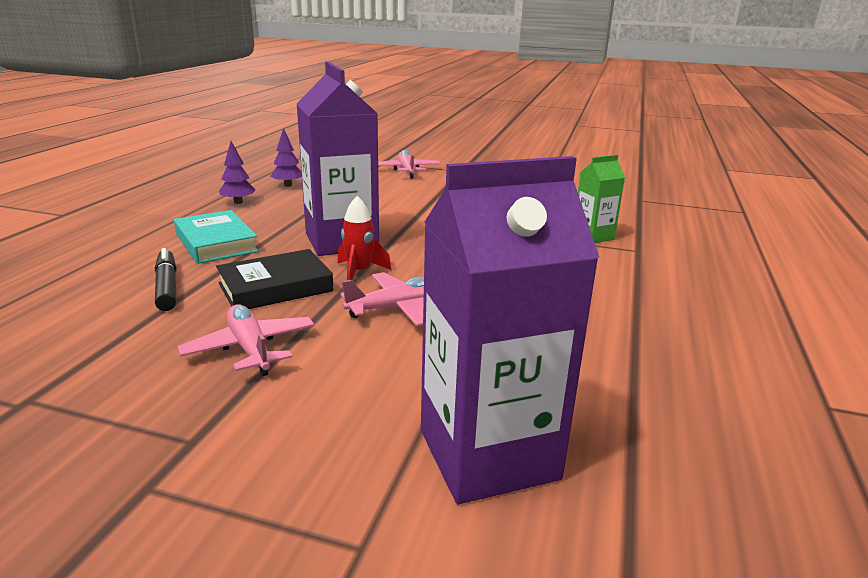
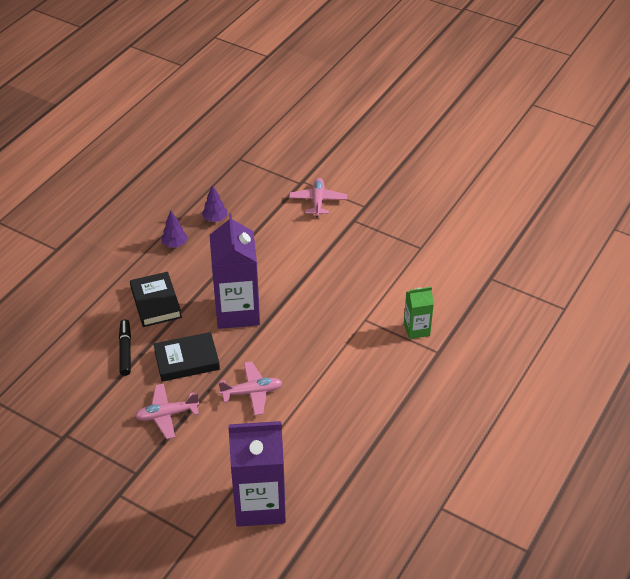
camera: 15 degrees right, 20 degrees up
(216, 243) = (156, 302): turquoise book -> black book
(250, 348) = (167, 415): pink plane -> pink plane turned 90 degrees counterclockwise
(359, 273) = (239, 352): red rocket -> none

